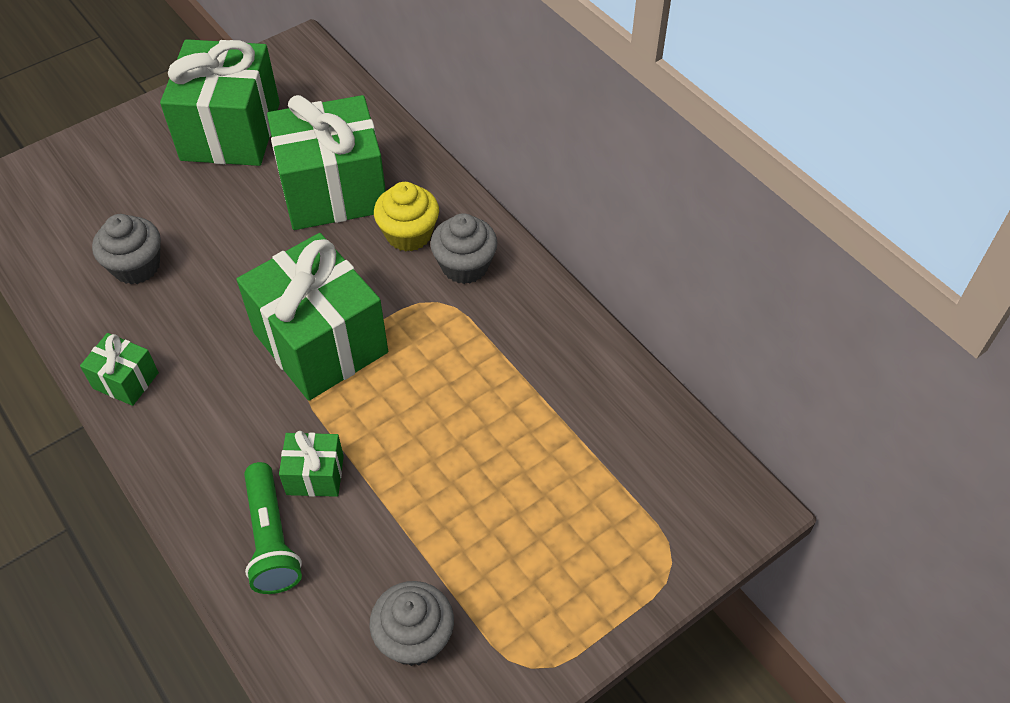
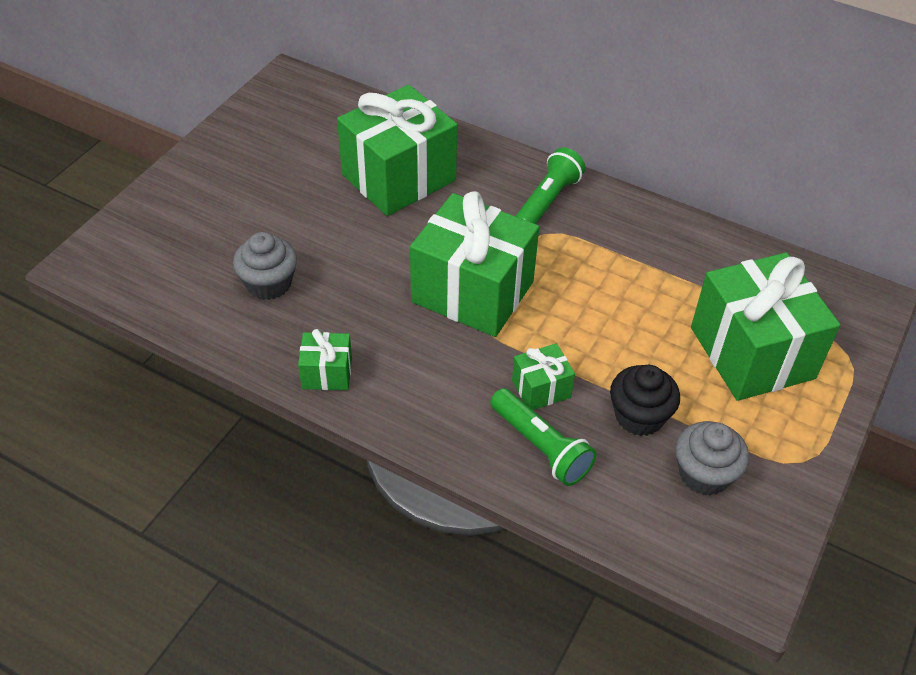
camera: 25 degrees left, 5 degrees down
(231, 131) = (274, 157): green gift -> green gift (752, 353)
(392, 545) = (639, 416): none -> black cupcake
(408, 234) = (485, 192): yellow cupcake -> none
(465, 266) = (547, 201): grey cupcake -> green flashlight

